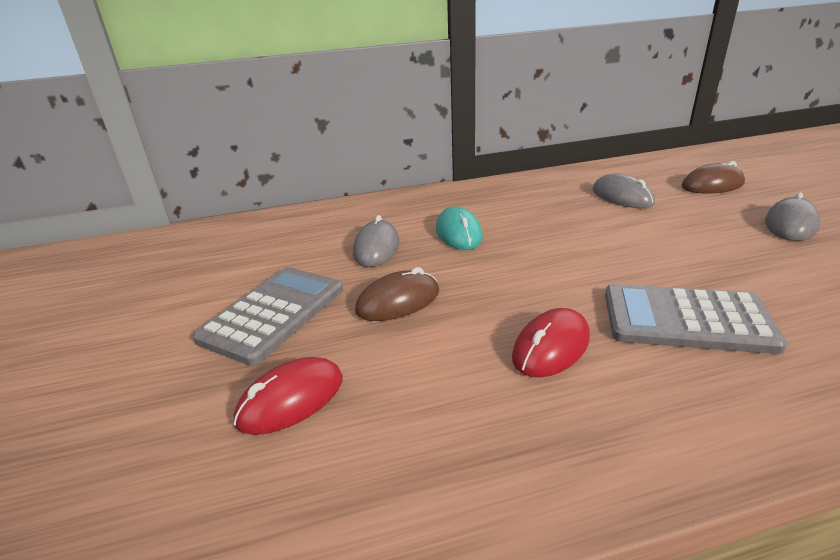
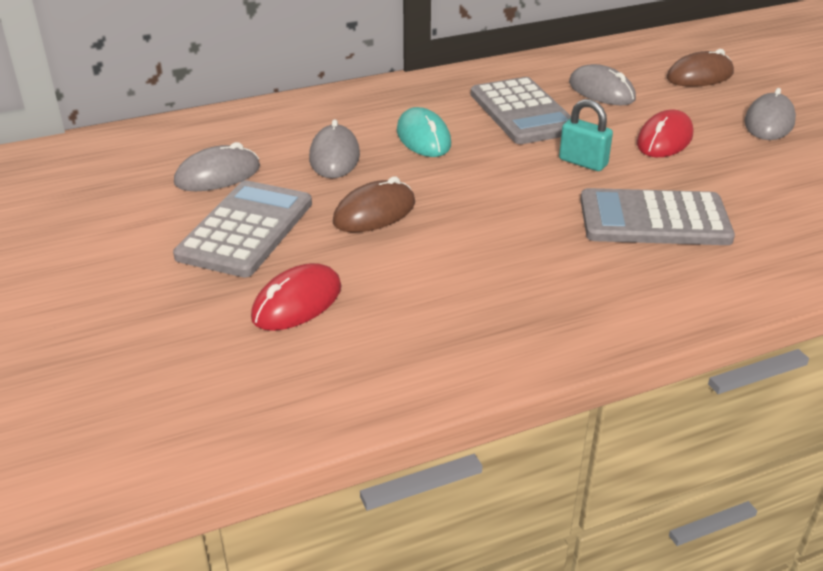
camera: 10 degrees left, 5 degrees up
(271, 261) = (218, 175): none -> grey mouse
(550, 213) = (522, 112): none -> grey calculator
(551, 347) = (530, 248): red mouse -> red mouse (664, 139)
(607, 258) = (583, 162): none -> turquoise padlock

